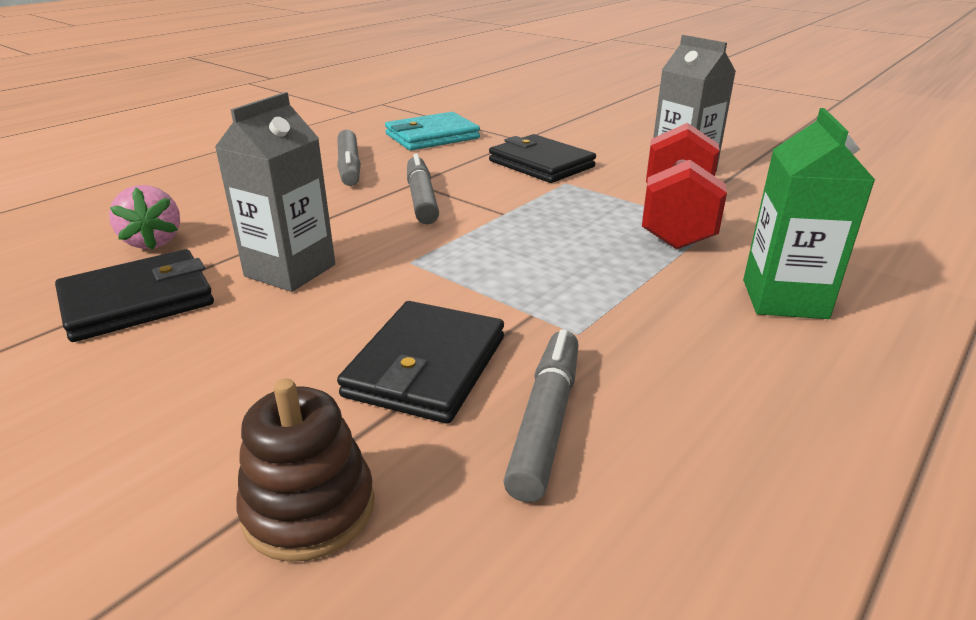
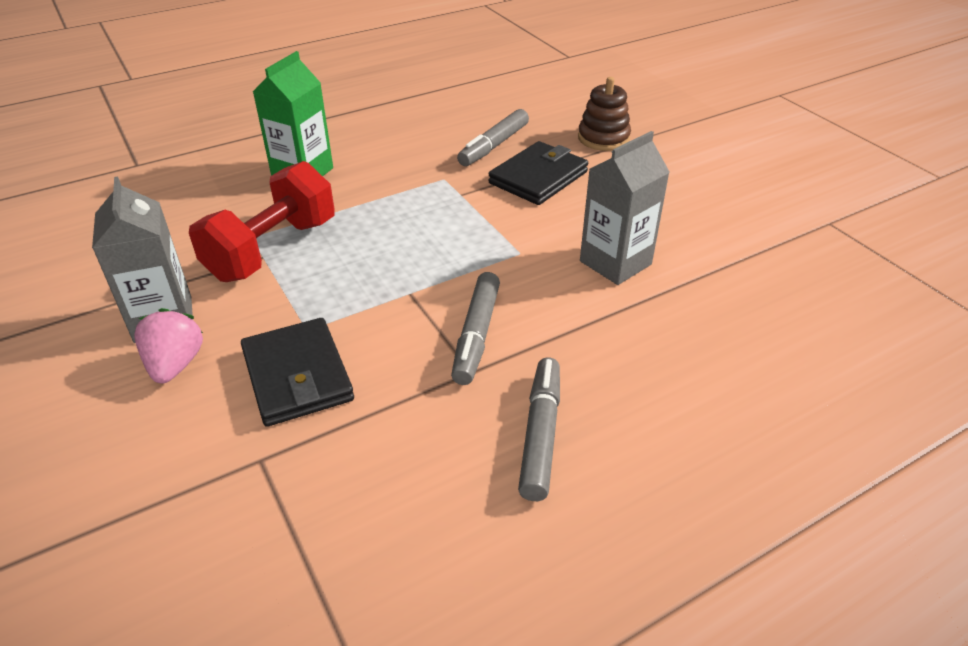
camera: 160 degrees left, 10 degrees up
(137, 301) = (725, 257): black wallet -> none
(153, 242) = (746, 326): pink strawberry -> pink strawberry (175, 364)
(432, 136) = (385, 512): turquoise wallet -> none

